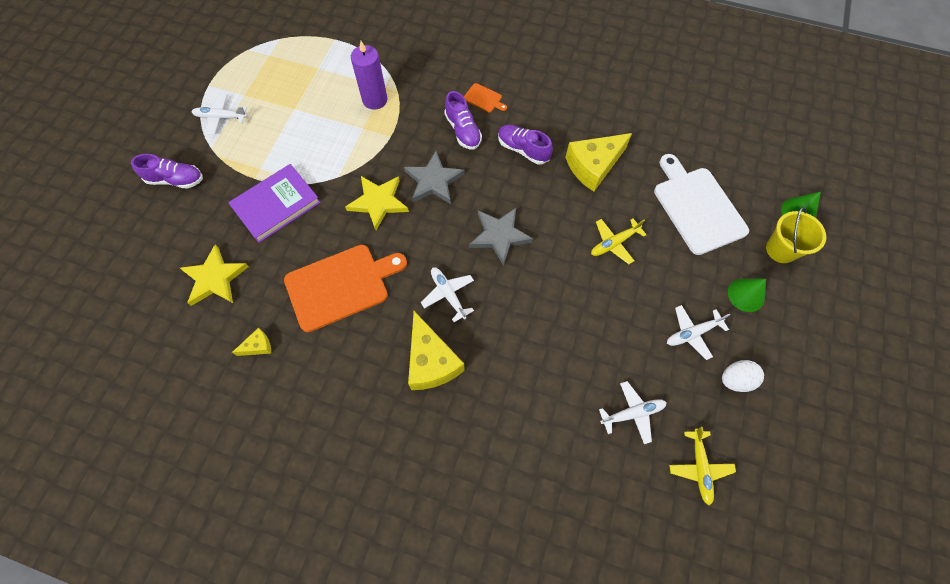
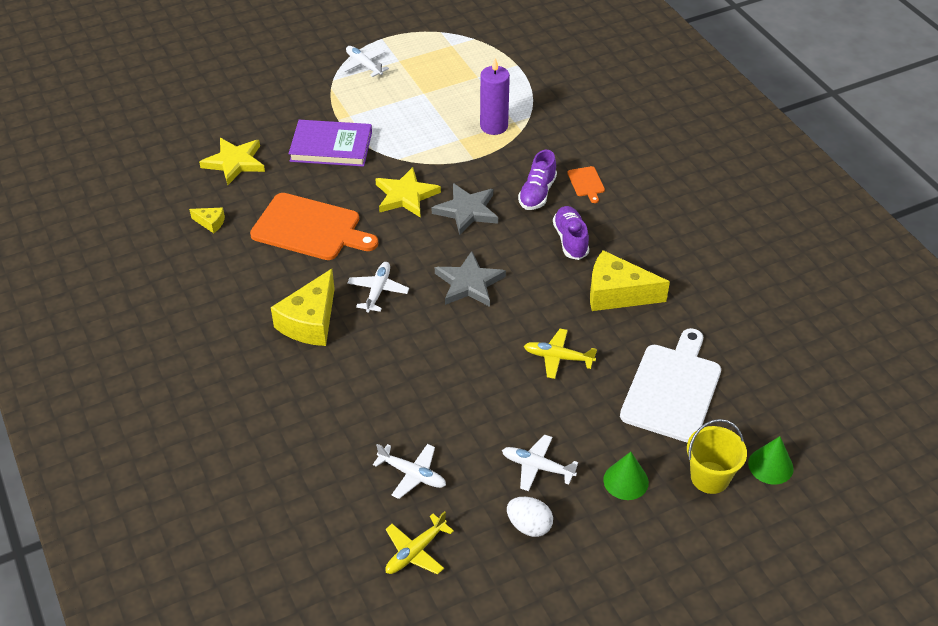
camera: 45 degrees right, 20 degrees down
(175, 180) = (284, 85): purple shoe -> none

